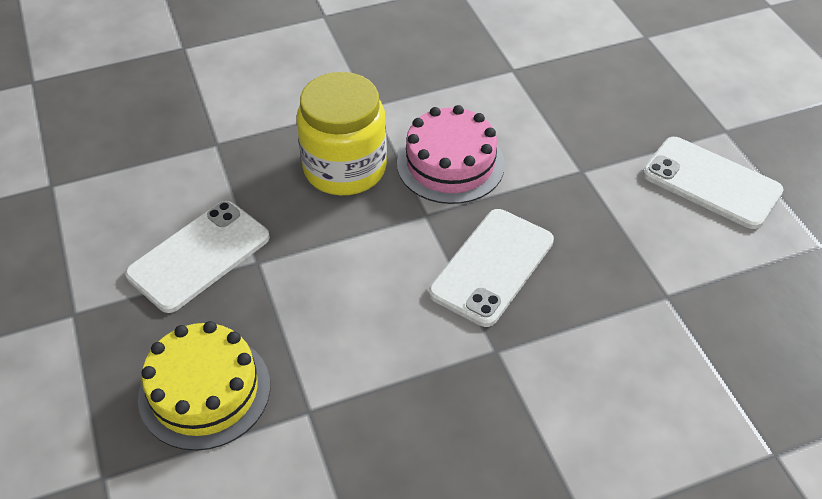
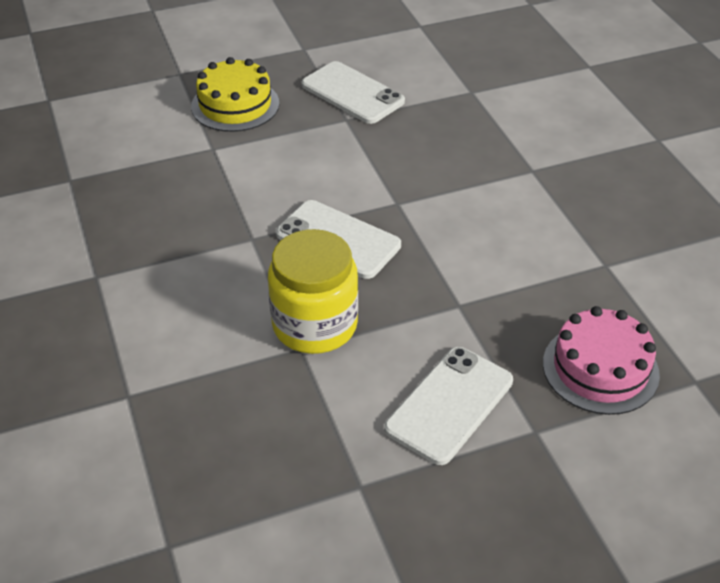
camera: 90 degrees right, 5 degrees down
(345, 168) = (449, 158): yellow jar -> yellow jar (315, 325)
(450, 164) = (460, 218): pink cake -> pink cake (600, 368)

